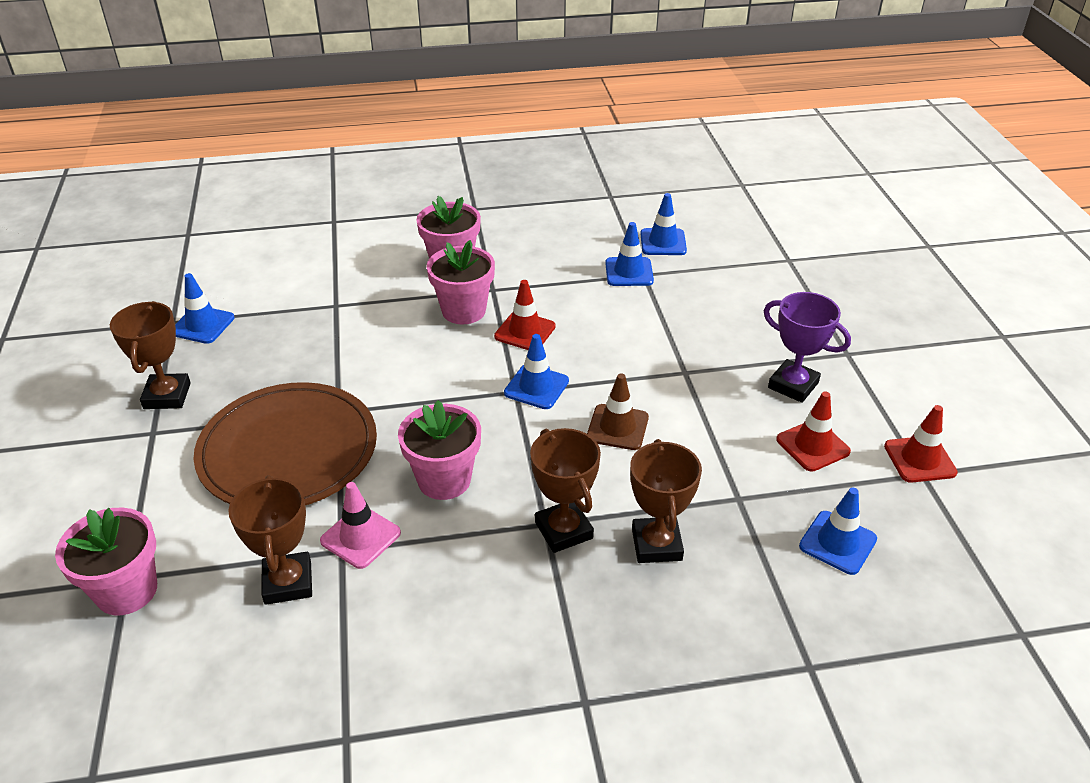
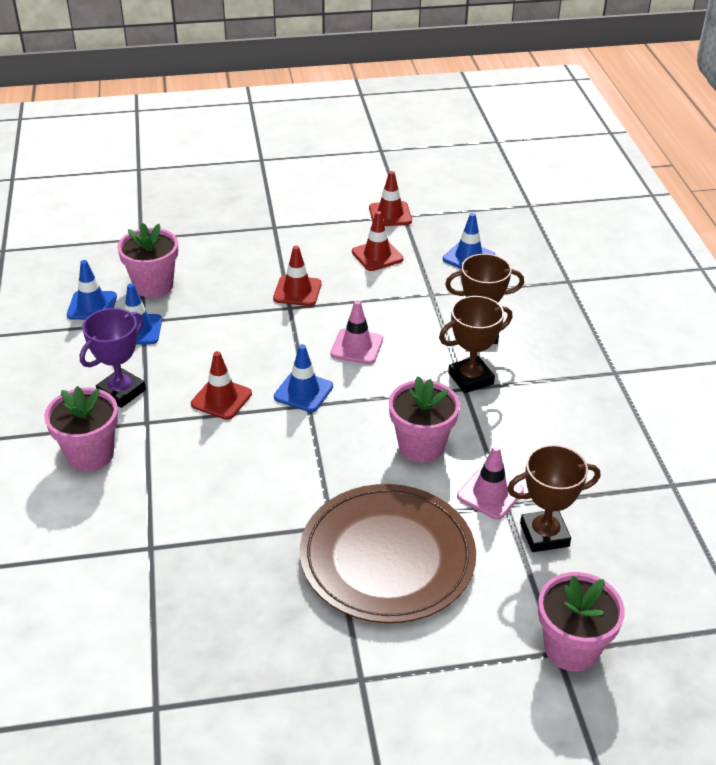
camera: 90 degrees left, 0 degrees up
(167, 396) = (300, 679): brown trophy -> none
(202, 325) = (168, 672): blue traffic cone -> none
(463, 311) = (180, 442): pink flower pot -> pink flower pot (153, 285)
(617, 427) = (357, 347): brown traffic cone -> pink traffic cone
(717, 377) = (297, 291): none -> red traffic cone
(793, 385) = (310, 256): purple trophy -> purple trophy (121, 392)

